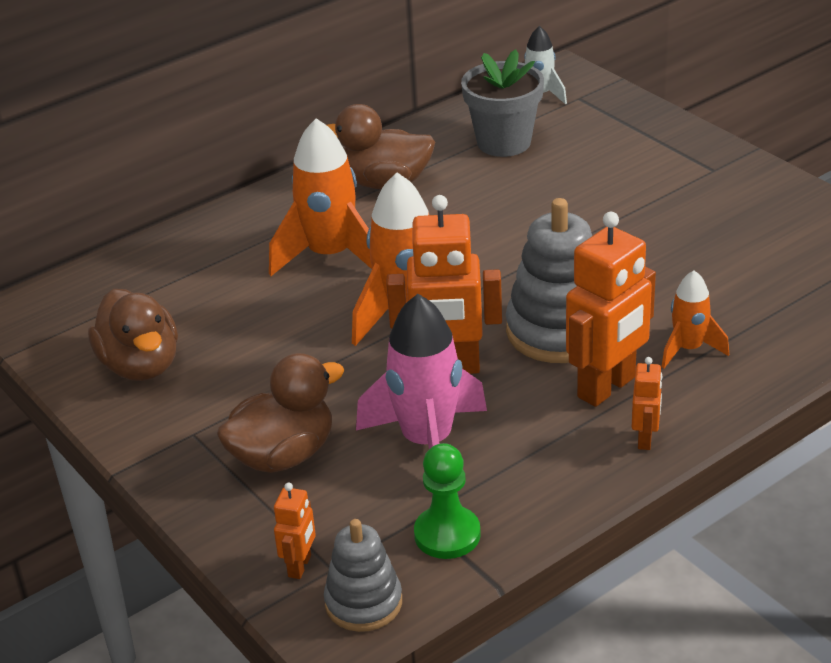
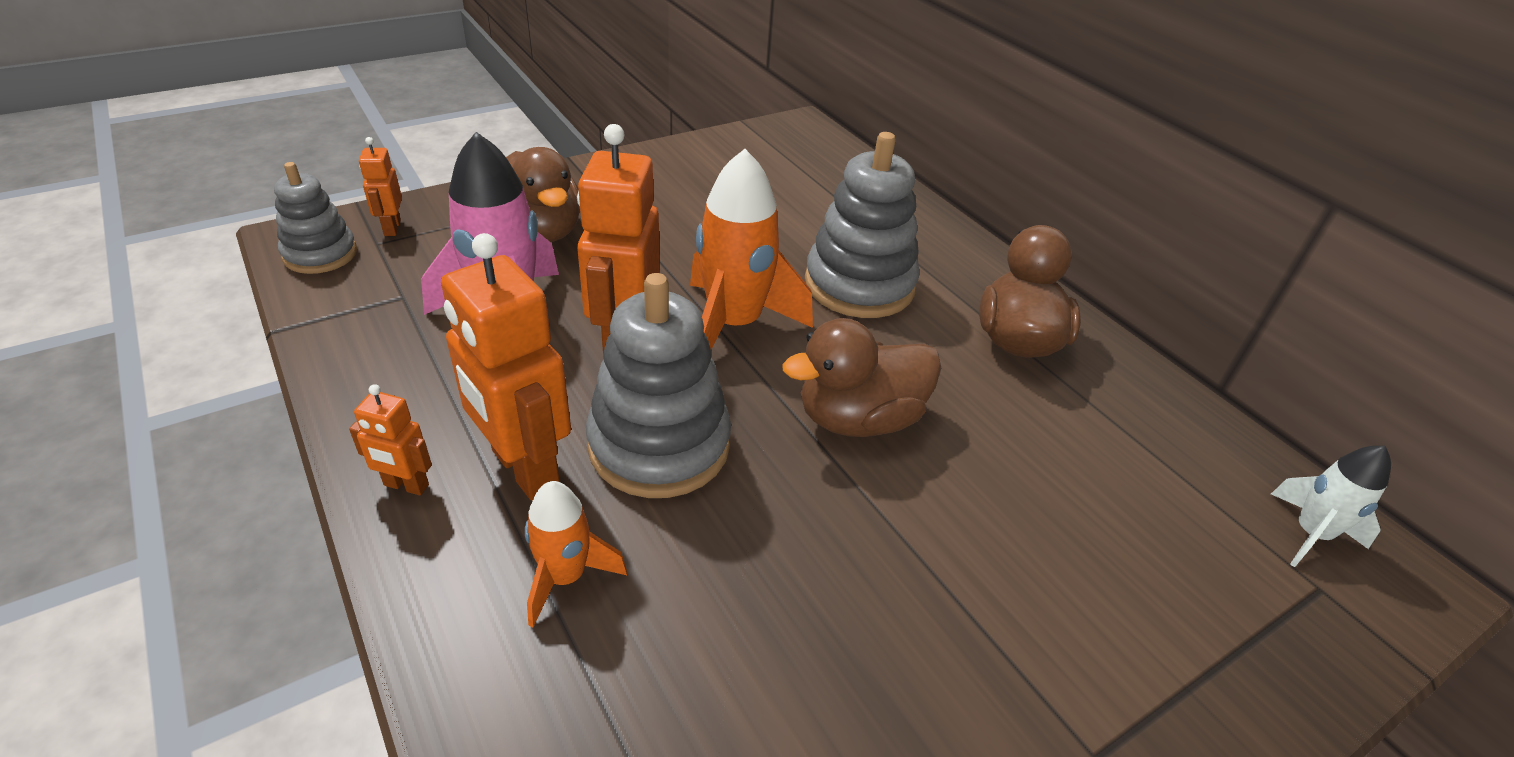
camera: 90 degrees right, 5 degrees up
(141, 366) = (704, 172): brown duck -> brown duck (858, 418)
(300, 566) = (392, 228): orange robot -> orange robot turned 60 degrees clockwise
(330, 256) = (859, 285): orange rocket -> grey stacking toy
(447, 534) = (365, 309): green pawn -> none
(504, 142) = (1141, 465): grey flower pot -> none

